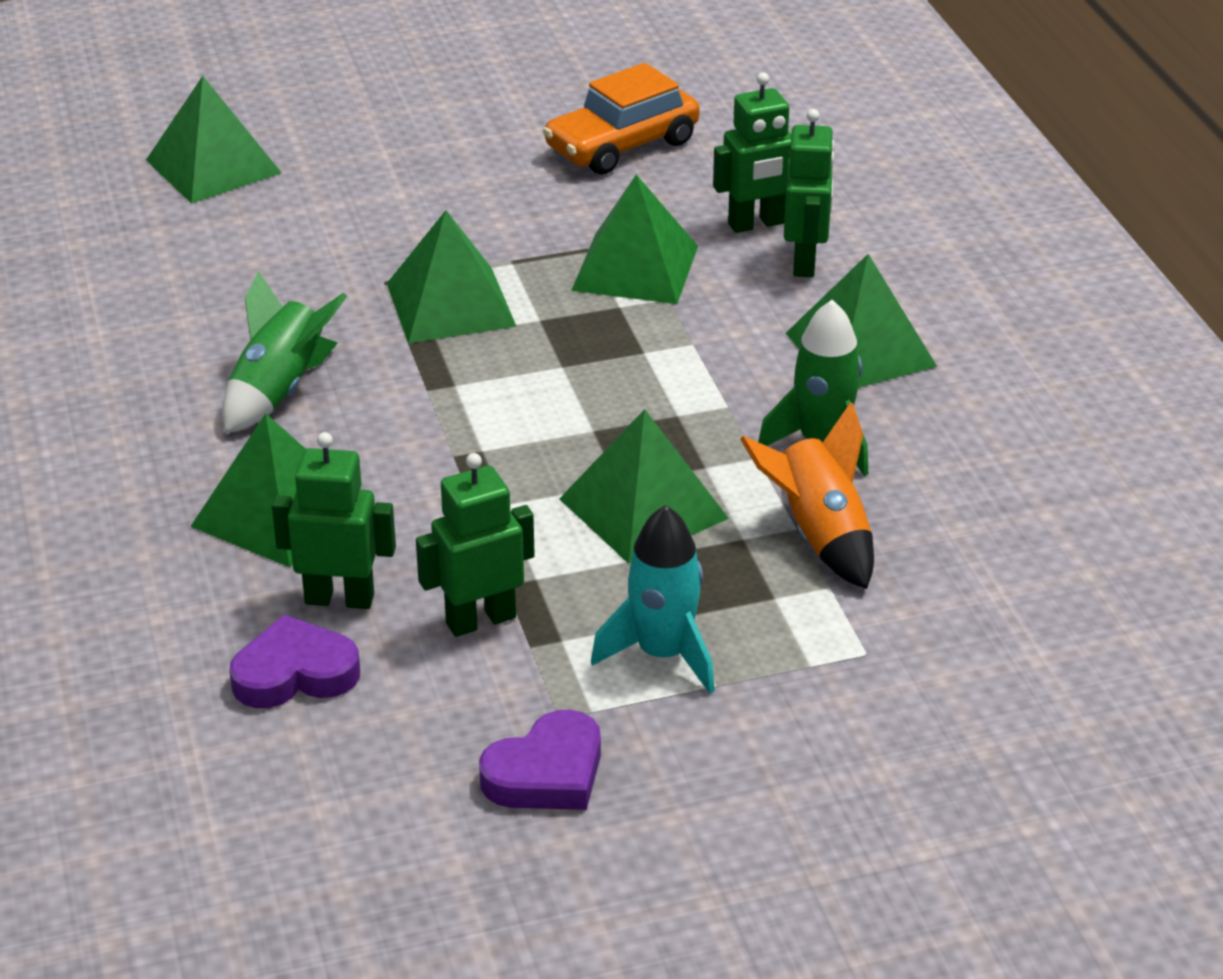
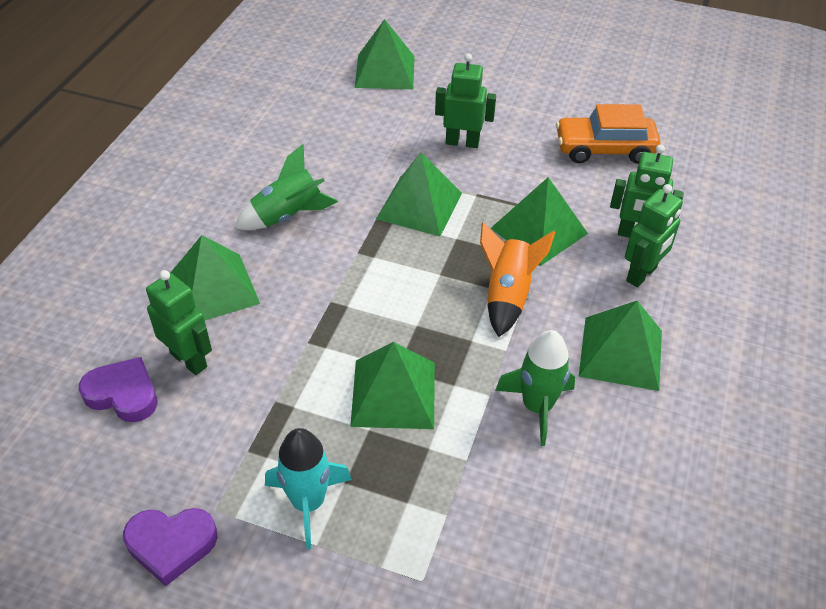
camera: 35 degrees right, 10 degrees up
(480, 620) = (240, 417): green robot -> green robot (462, 142)
(819, 535) = (474, 473): orange rocket -> orange rocket (507, 295)

